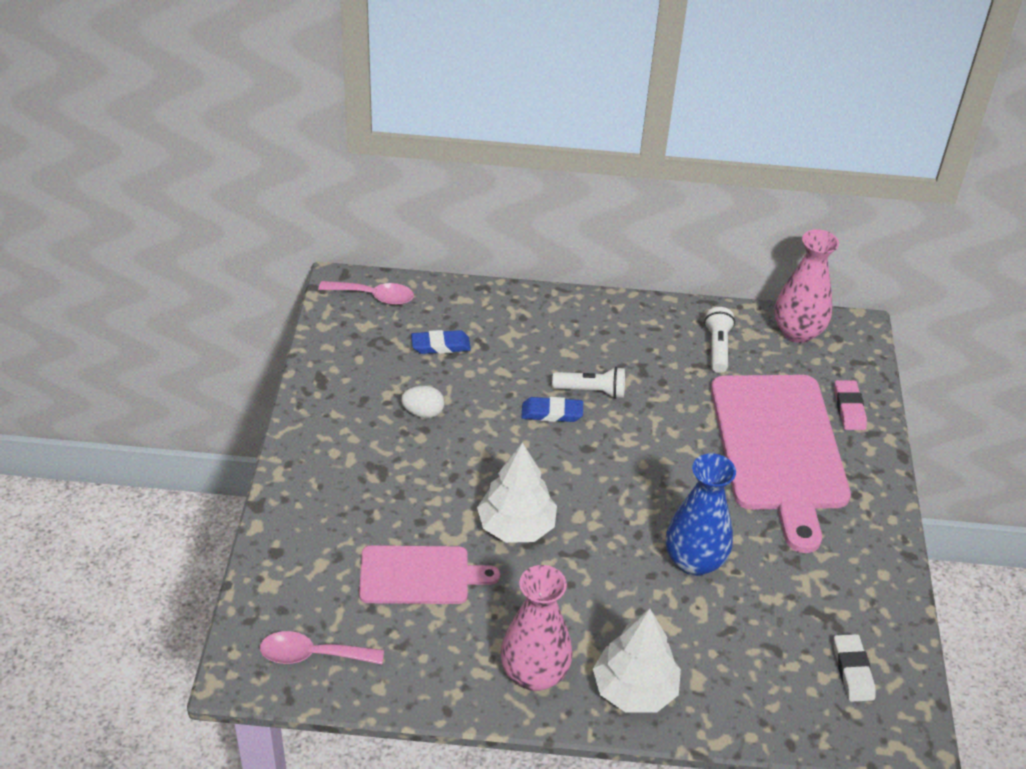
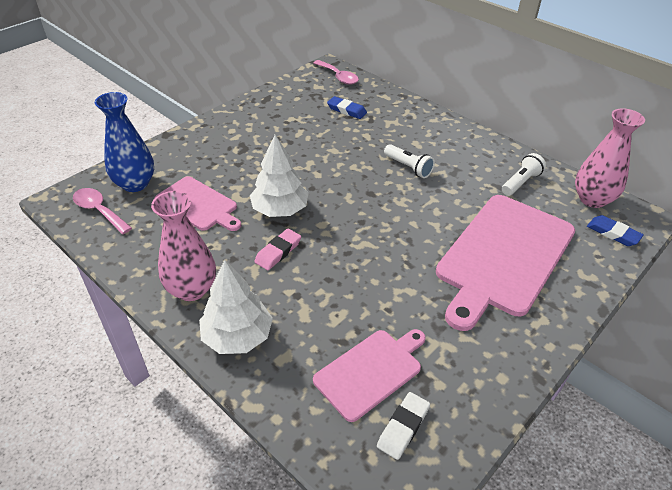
camera: 40 degrees right, 0 degrees up
(423, 413) = (298, 134): white egg -> none
(552, 413) = (371, 167): blue eraser -> blue eraser (613, 233)
(694, 561) = (366, 287): blue vase -> blue vase (135, 184)
(781, 640) = (371, 371): none -> pink cutting board
(849, 408) = (587, 259): pink eraser -> pink eraser (278, 252)

